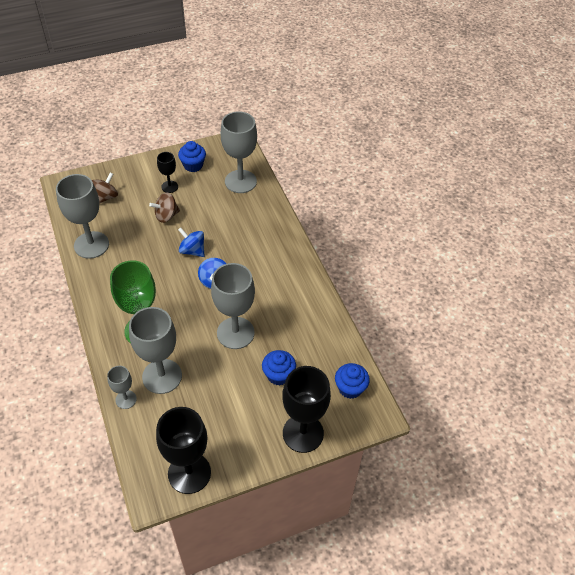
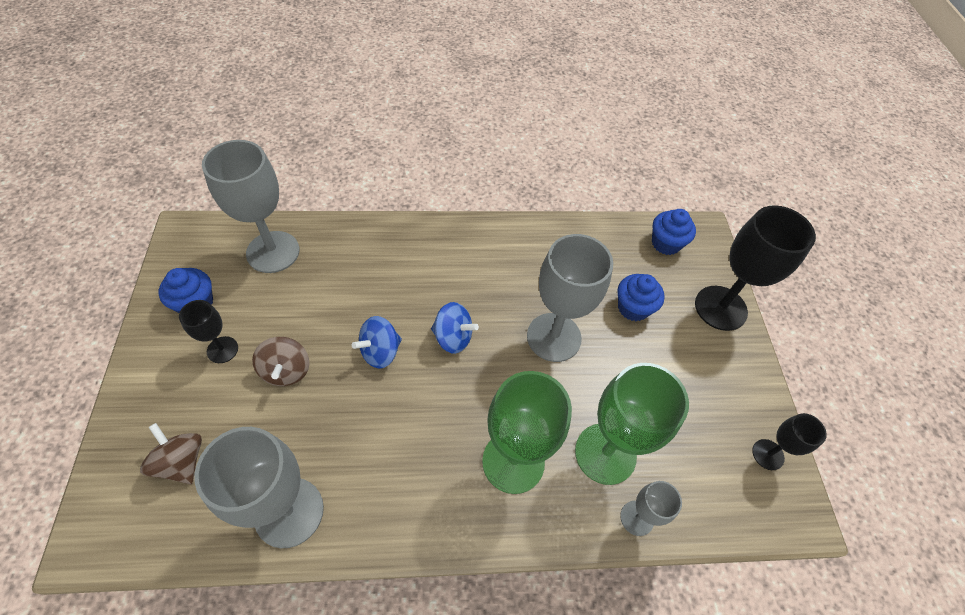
camera: 75 degrees left, 5 degrees up
(162, 376) = (605, 453): grey goblet -> green goblet
(189, 473) = (768, 454): black goblet -> black goblet, size x0.52

